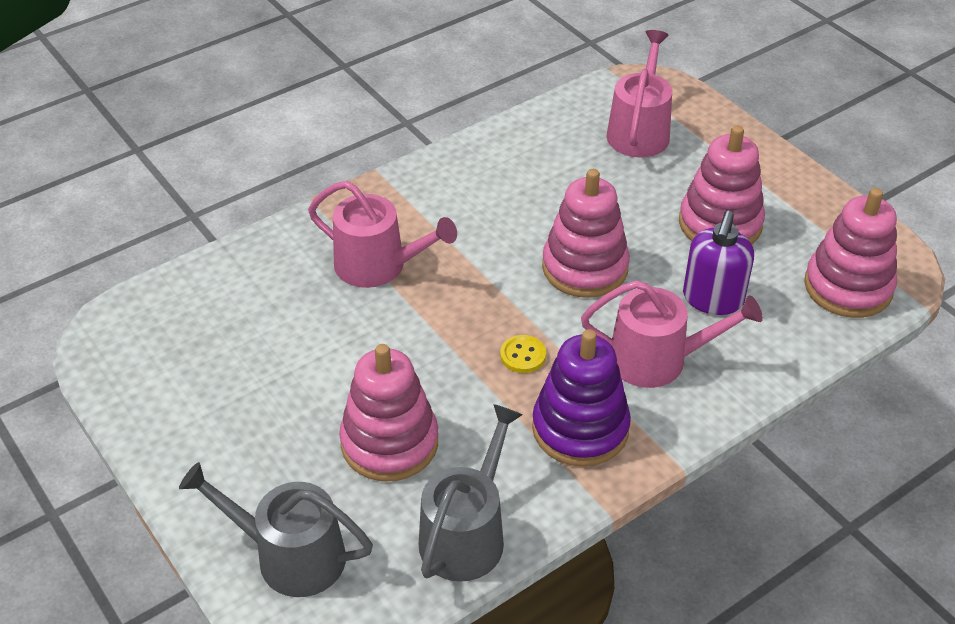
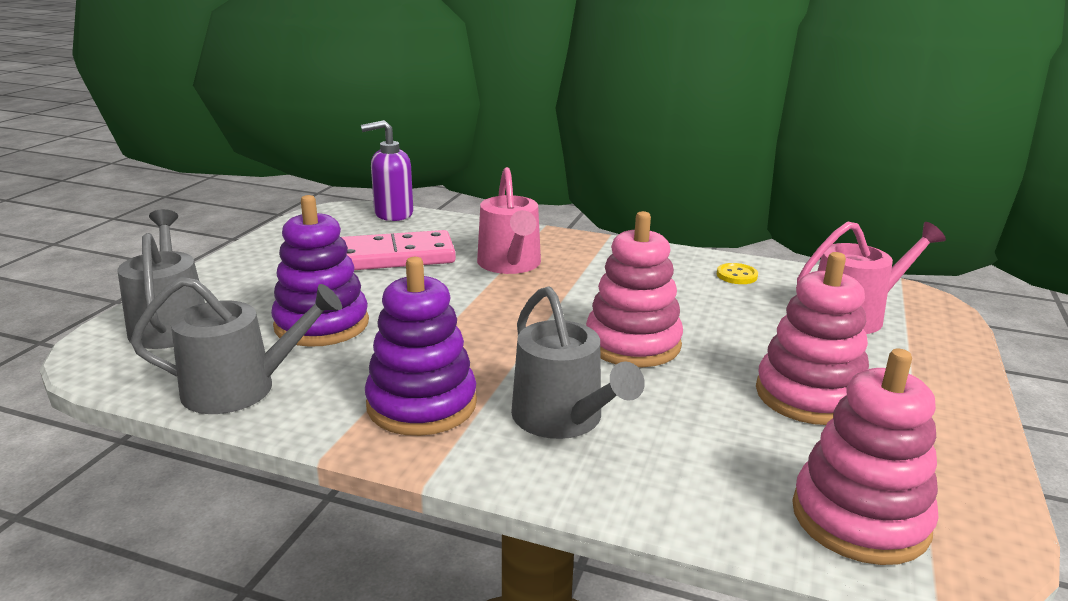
camera: 55 degrees right, 20 degrees down
(283, 337) = (395, 257): none -> pink domino
(389, 443) = (322, 324): pink stacking toy -> purple stacking toy
(523, 355) = (484, 348): yellow button -> yellow button (736, 275)
(657, 359) = (563, 418): pink watering can -> grey watering can
(712, 299) = (694, 425): purple soap dispenser -> purple soap dispenser (393, 214)

